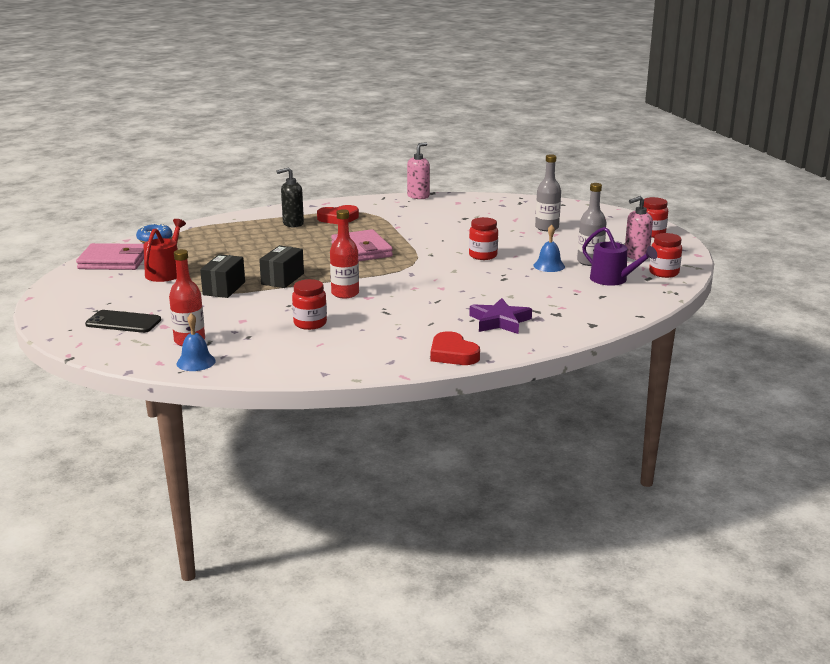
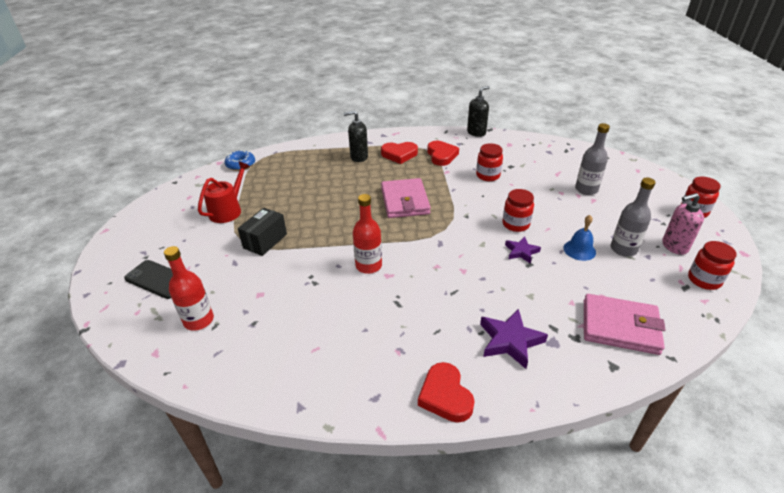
camera: 15 degrees right, 15 degrees up
(113, 261) = (195, 189): pink wallet -> pink wallet (620, 327)
(196, 362) = (187, 359): blue bell -> none
(282, 279) = (321, 234): black box -> none
(310, 323) = (319, 311): red jar -> red jar (488, 175)
(386, 216) = (441, 155): none -> red heart
(418, 196) = (476, 132): pink soap dispenser -> black soap dispenser
(494, 272) = (521, 252): none -> purple star
(612, 279) = (645, 284): purple watering can -> none

